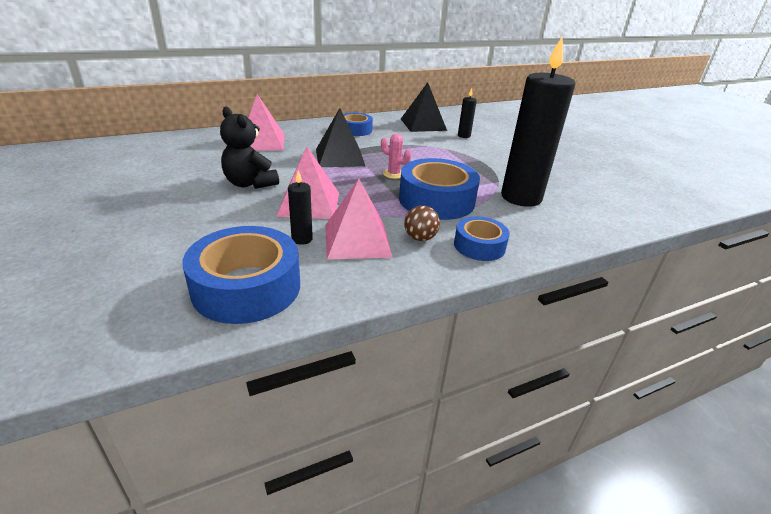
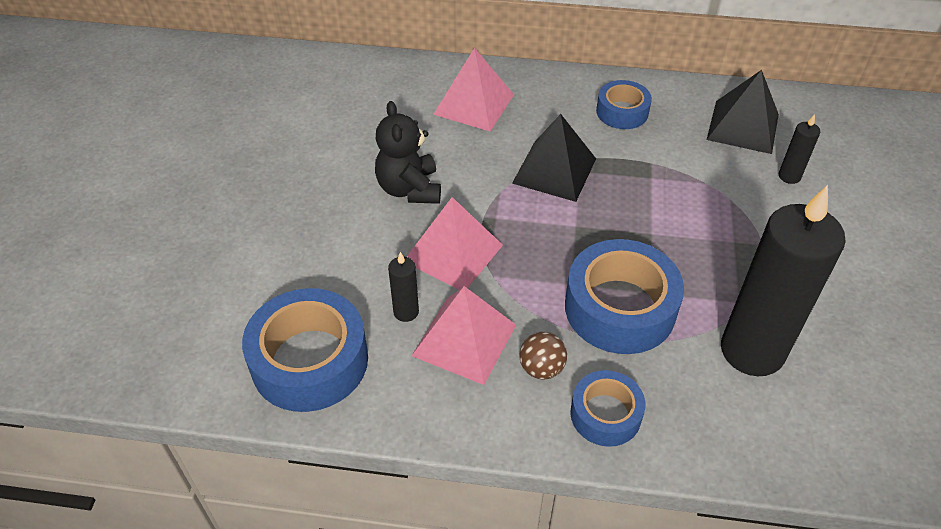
camera: 35 degrees right, 15 degrees up
(394, 174) = (602, 232): pink cactus -> none

